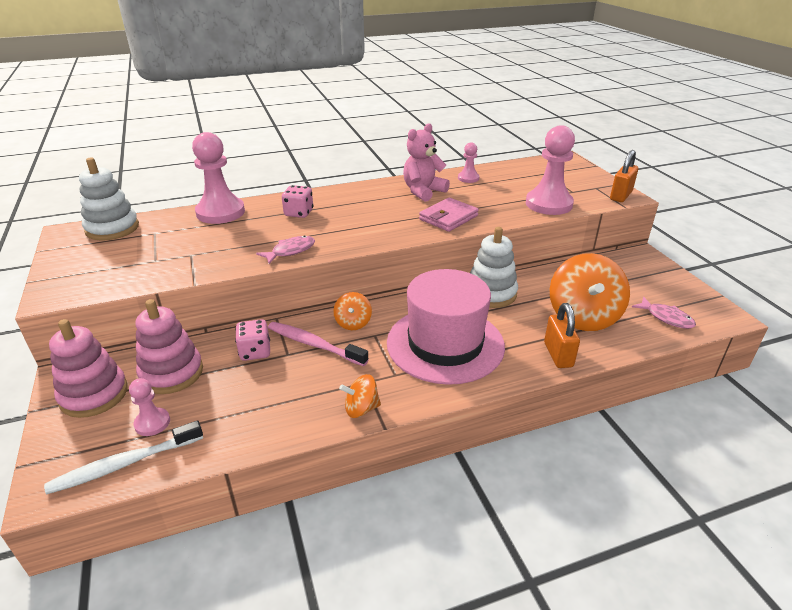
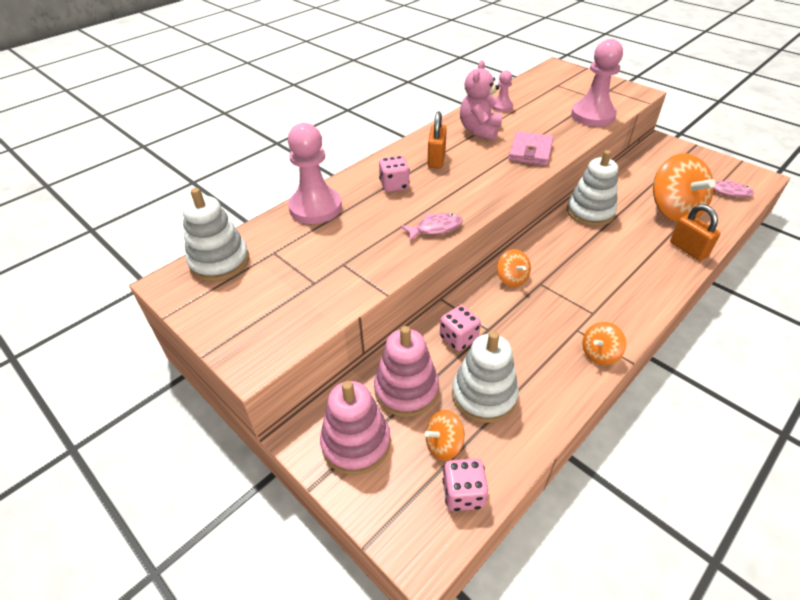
camera: 25 degrees left, 10 degrees up
(124, 464) = (463, 493): white toothbrush -> pink dice
(152, 423) = (444, 444): pink pawn -> orange spinning top
(225, 401) = (484, 395): none -> white stacking toy
(290, 251) = (435, 228): pink fish -> pink fish turned 45 degrees clockwise
(314, 344) = (501, 311): pink toothbrush -> none
(445, 344) = (602, 271): pink hat -> none
(620, 196) = (635, 93): orange padlock -> orange padlock (436, 159)

